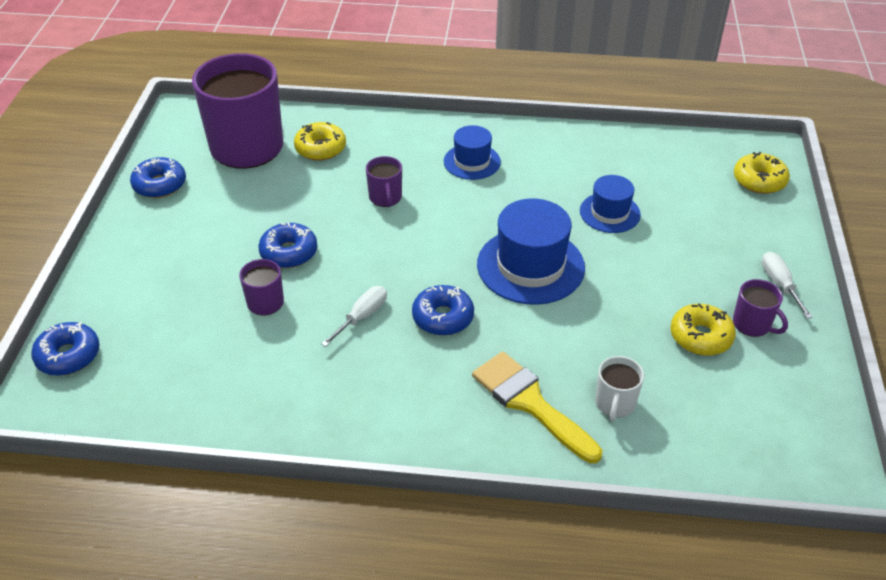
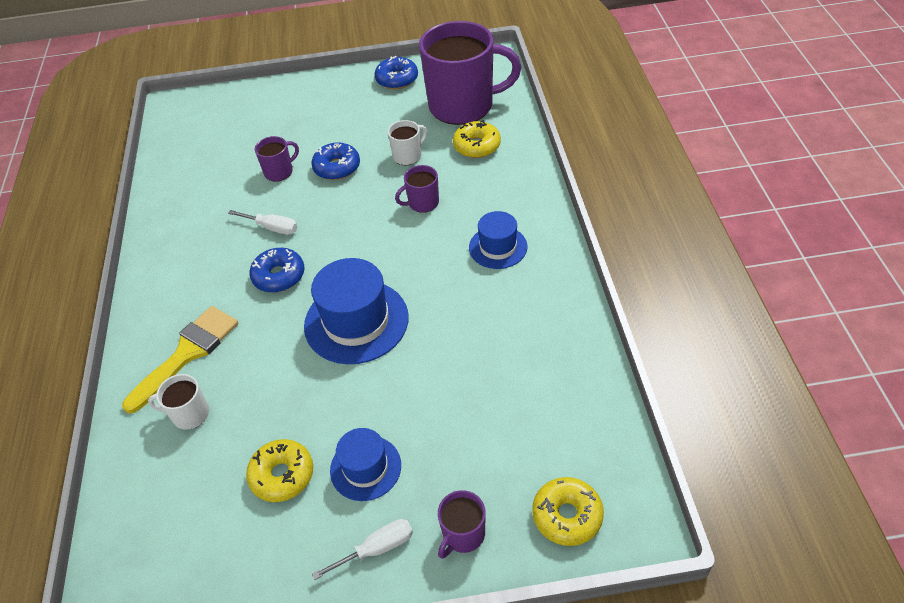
camera: 80 degrees right, 5 degrees up
(68, 356) = (215, 102): blue donut -> none
(304, 197) = (408, 156): none -> white mug
(610, 213) = (454, 371): blue hat -> blue hat (365, 468)
(752, 324) = (307, 523): purple mug -> purple mug (463, 534)

